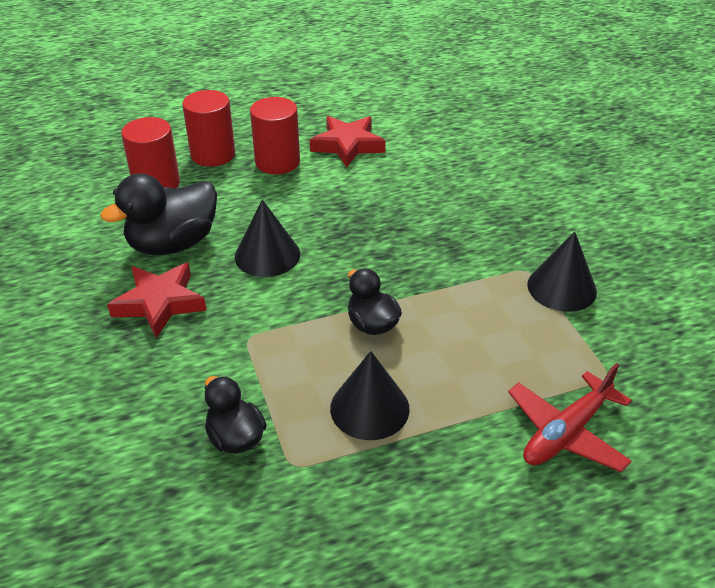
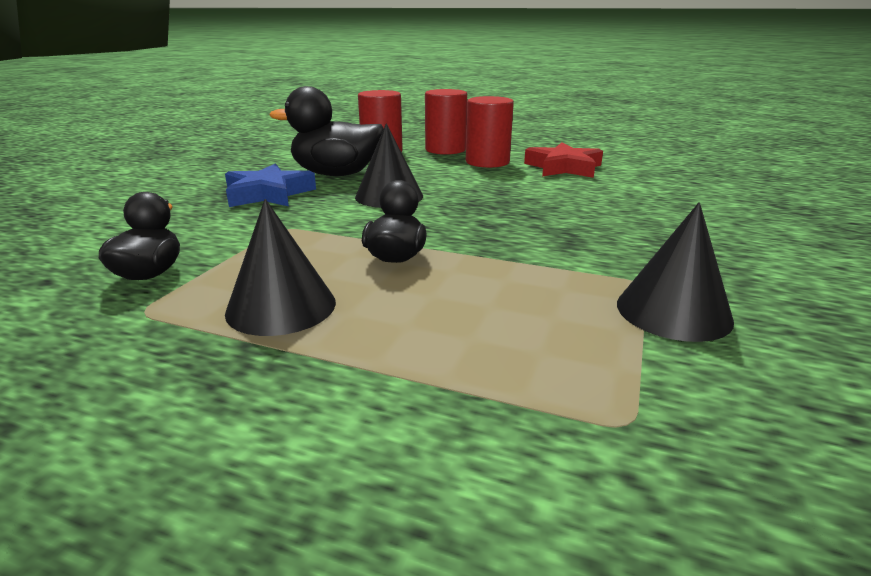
camera: 40 degrees right, 15 degrees down
(159, 303) = (268, 194): red star -> blue star
(566, 433) = (460, 451): red plane -> none

